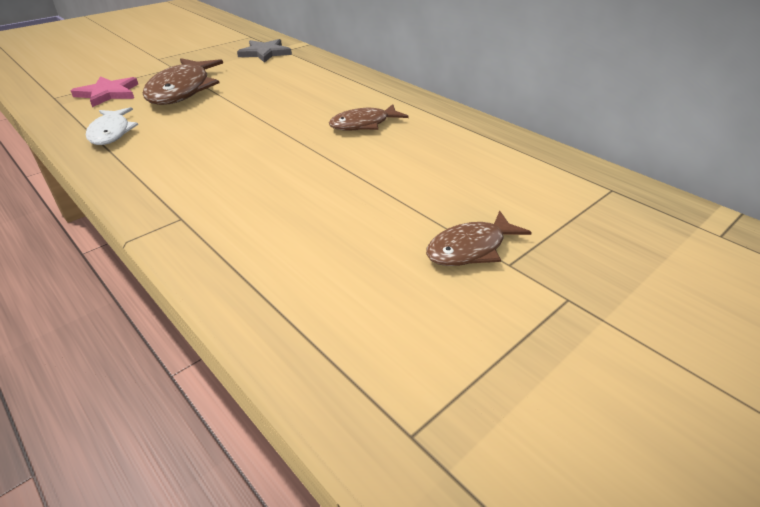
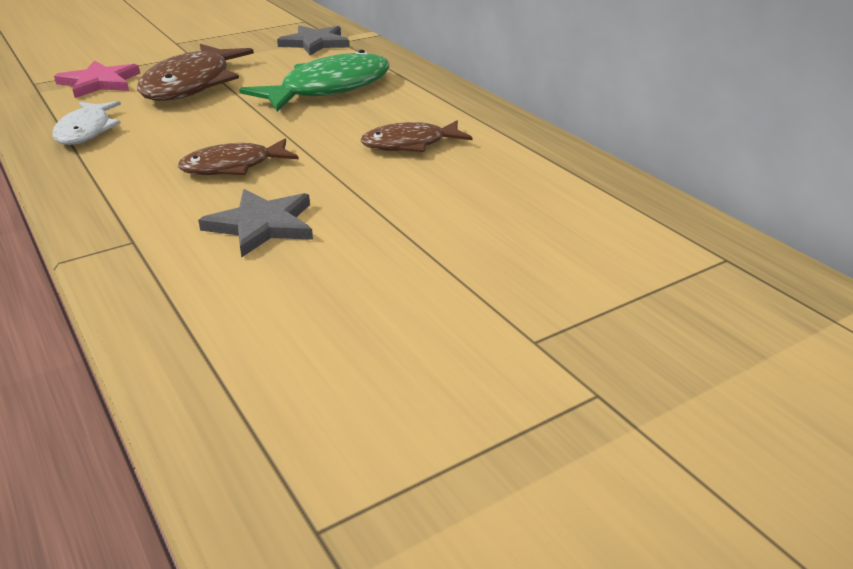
camera: 10 degrees right, 5 degrees down
(277, 196) = (262, 225): none -> grey star
(288, 86) = (329, 89): none -> green fish
(471, 248) = (489, 316): brown fish -> brown fish (233, 167)

